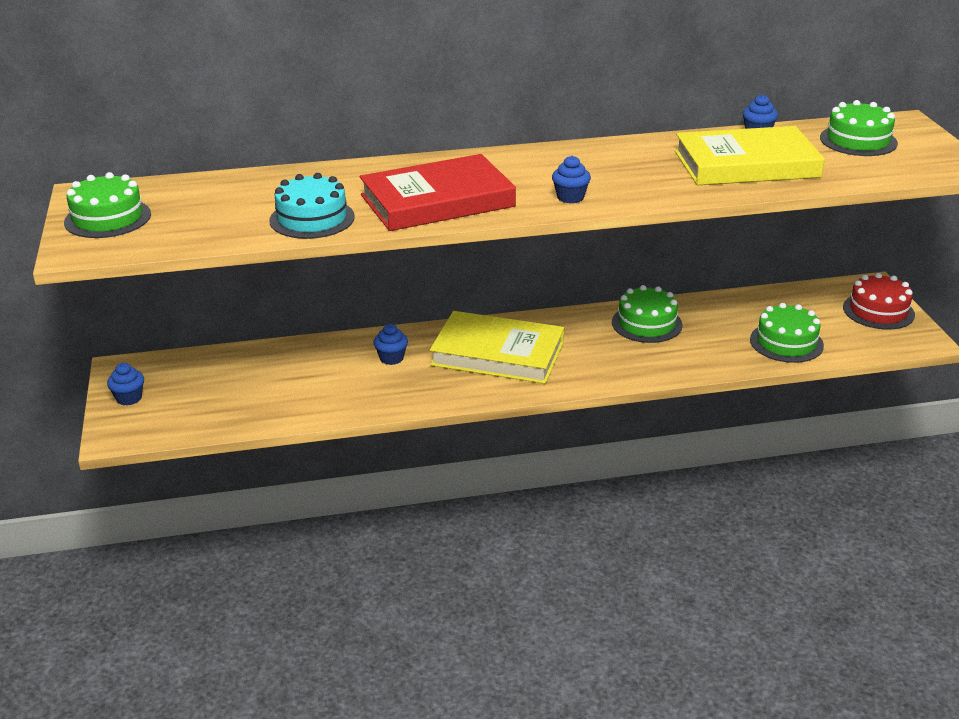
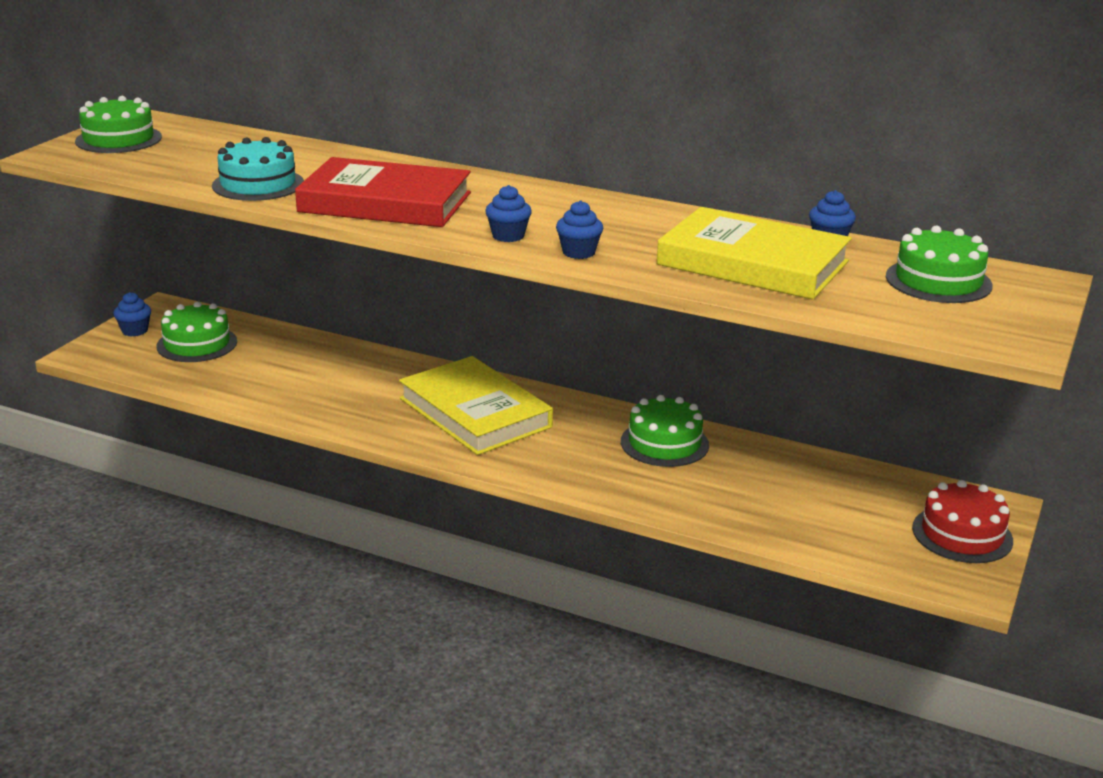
camera: 35 degrees right, 5 degrees down
(391, 358) = (376, 380): blue cupcake -> blue cupcake (578, 252)
(786, 342) = (792, 520): green cake -> green cake (197, 344)

